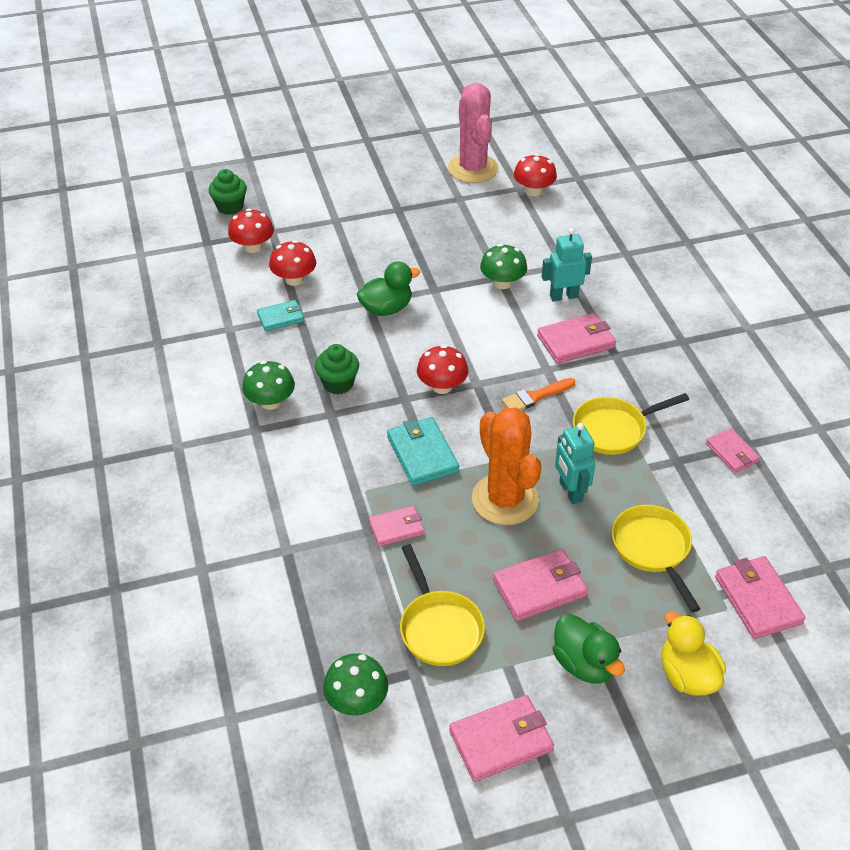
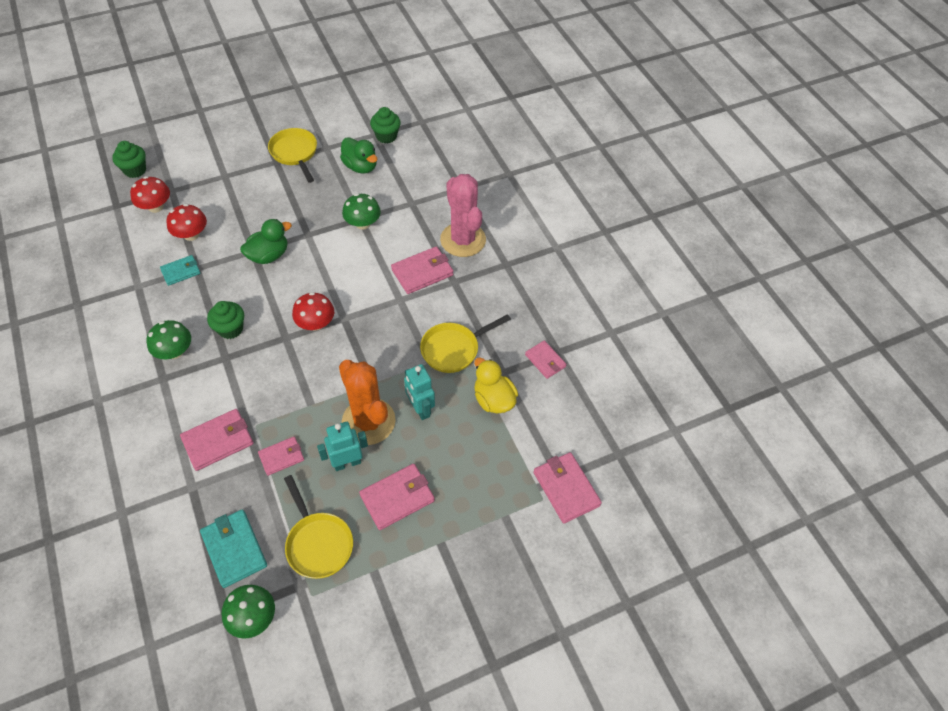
camera: 10 degrees left, 10 degrees up
(422, 454) = (301, 387): turquoise wallet -> turquoise wallet (234, 549)
(473, 169) = (337, 119): pink cactus -> pink cactus (463, 240)
(501, 741) = (369, 638): pink wallet -> pink wallet (218, 441)
(533, 191) = (386, 136): red mushroom -> green cupcake
(535, 396) = (391, 325): orange brush -> none
(563, 296) = (412, 232): turquoise robot -> turquoise robot (347, 463)
(584, 664) = (433, 561): green duck -> green duck (360, 167)
(652, 549) = (485, 453): yellow pan -> yellow pan (295, 153)
(687, 675) = (513, 561): yellow duck -> yellow duck (493, 399)

